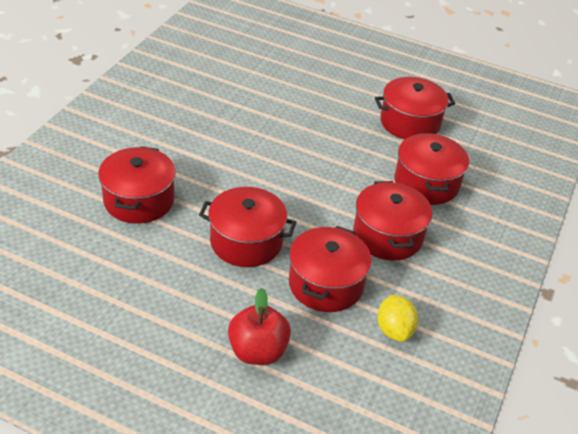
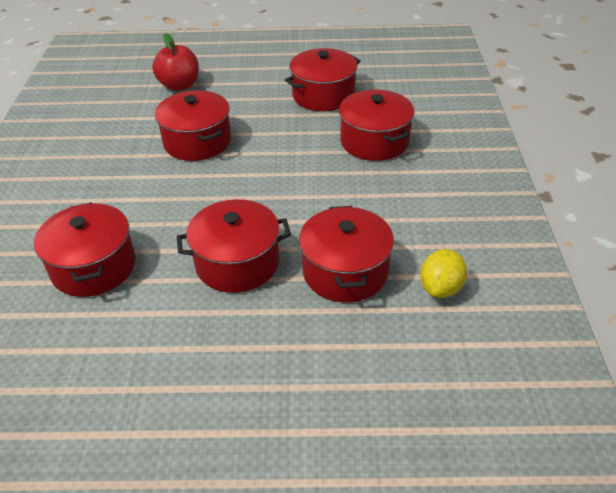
camera: 20 degrees left, 0 degrees up
(258, 351) = (322, 372): red apple -> red apple (179, 86)
(387, 235) = (372, 201): red pot -> red pot (197, 142)
(394, 330) = (441, 288): yellow lemon -> yellow lemon turned 60 degrees clockwise

